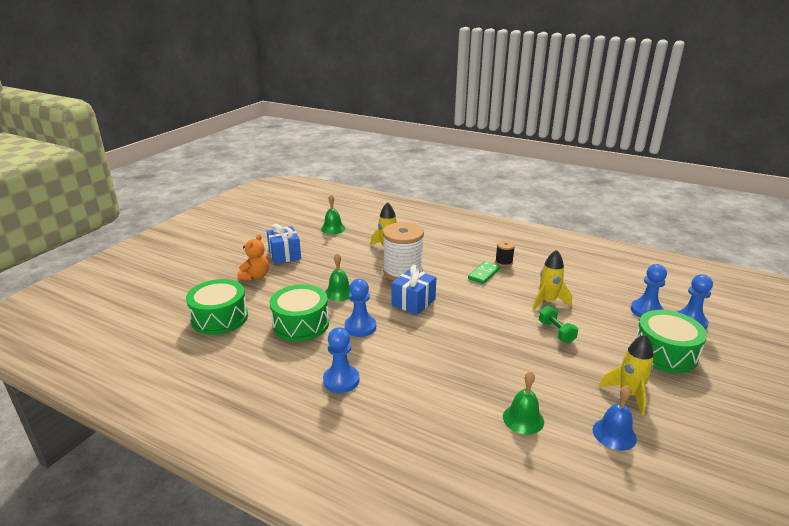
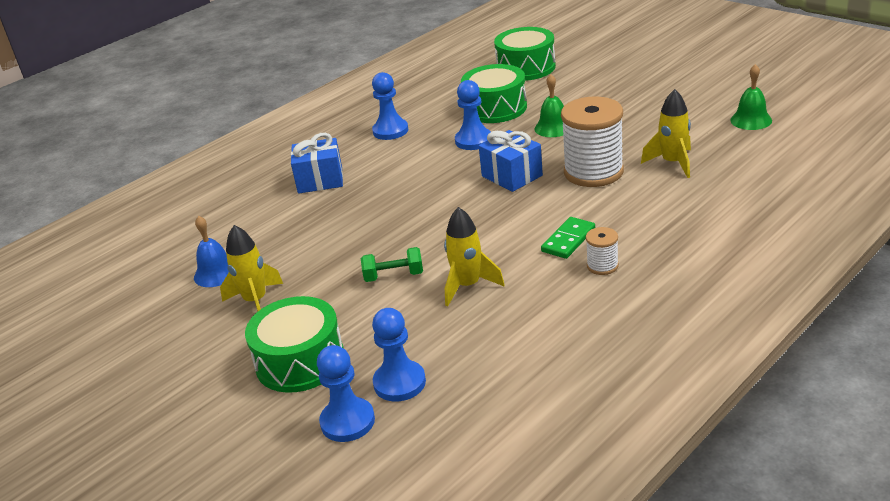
camera: 110 degrees right, 5 degrees up
(255, 276) = (610, 77): orange teddy bear -> none
(284, 255) = (665, 90): blue gift -> blue gift (320, 180)
(484, 274) = (568, 240): green domino -> green domino turned 75 degrees clockwise
(504, 262) = (602, 266): black spool -> white spool
(523, 419) = (274, 222): green bell -> none

